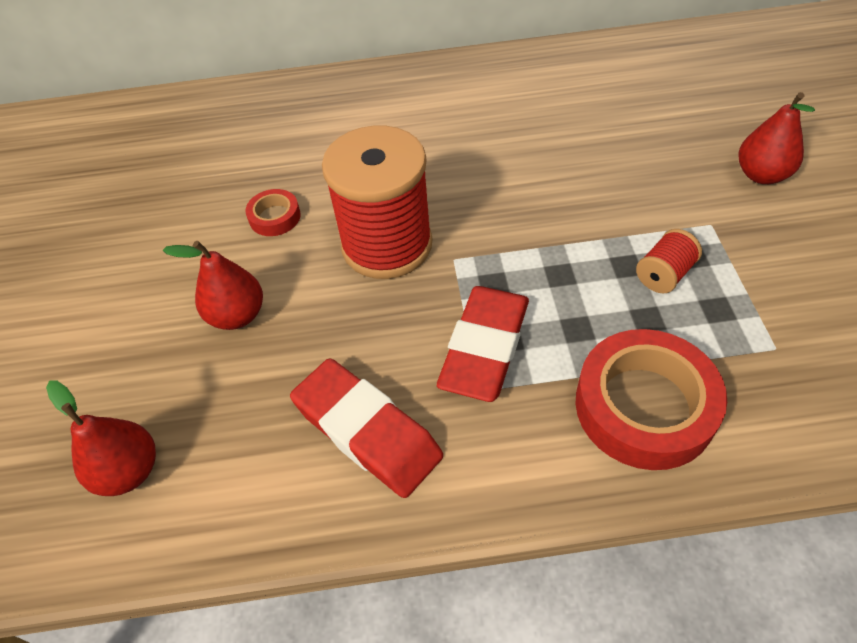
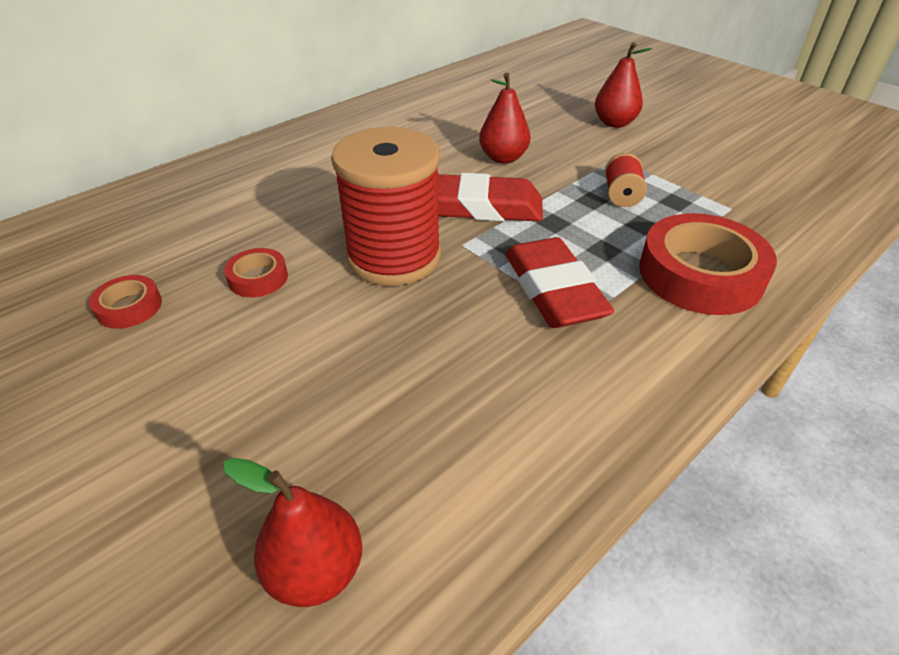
camera: 40 degrees left, 10 degrees down
(179, 203) = (129, 307): none -> red tape
(237, 315) = (300, 369): red pear -> red pear (503, 158)
(367, 431) = (527, 395): red eraser -> red eraser (482, 207)

